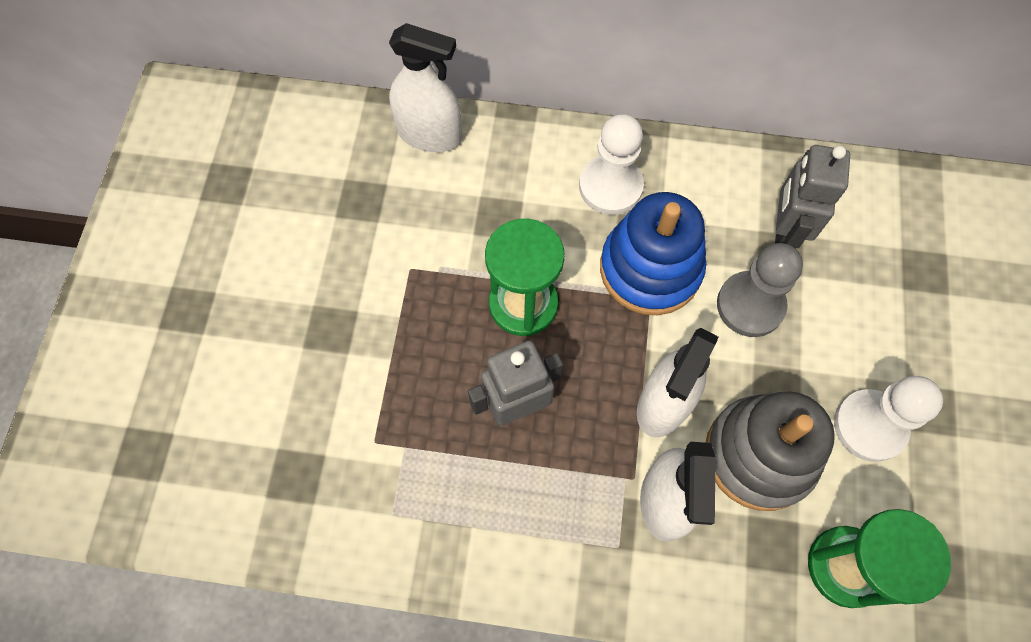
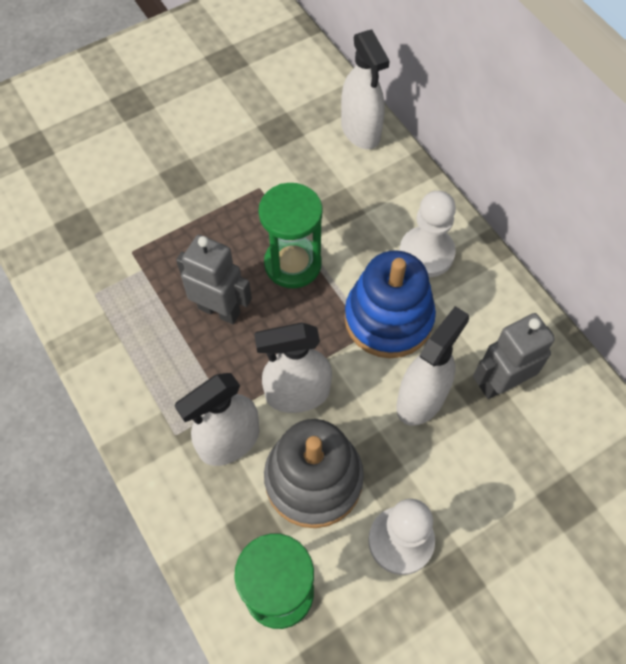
camera: 50 degrees right, 5 degrees down
(750, 305) = (421, 399): grey pawn -> white spray bottle

